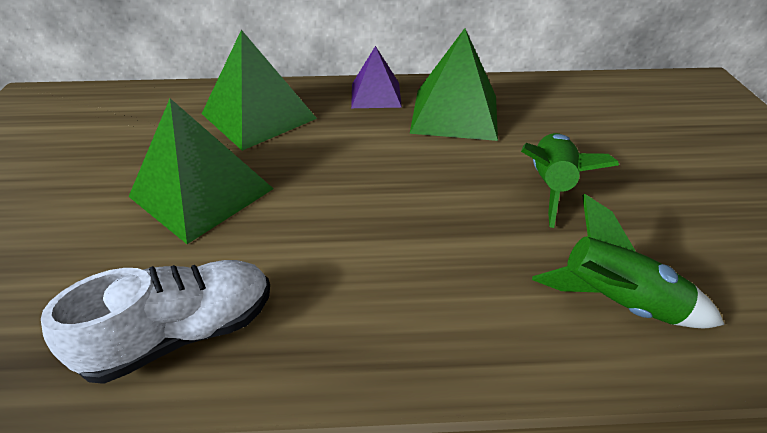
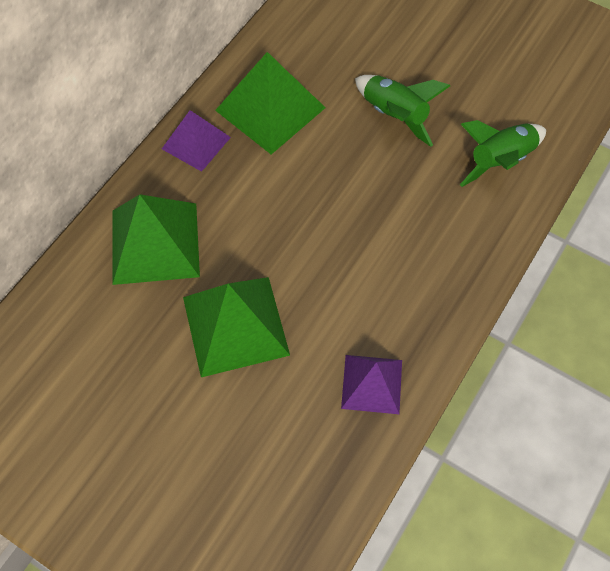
camera: 55 degrees left, 20 degrees up
(182, 333) = (371, 384): white shoe -> purple pyramid

